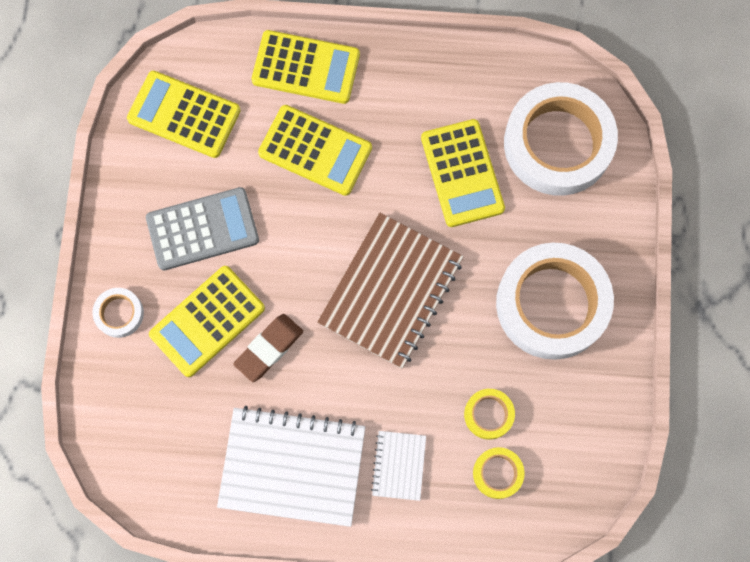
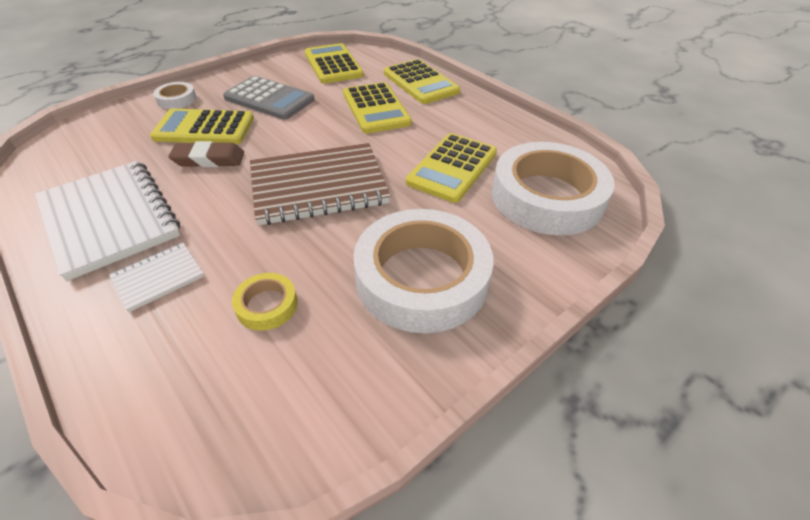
camera: 45 degrees right, 30 degrees down
(497, 473) = (206, 354): yellow tape -> none

